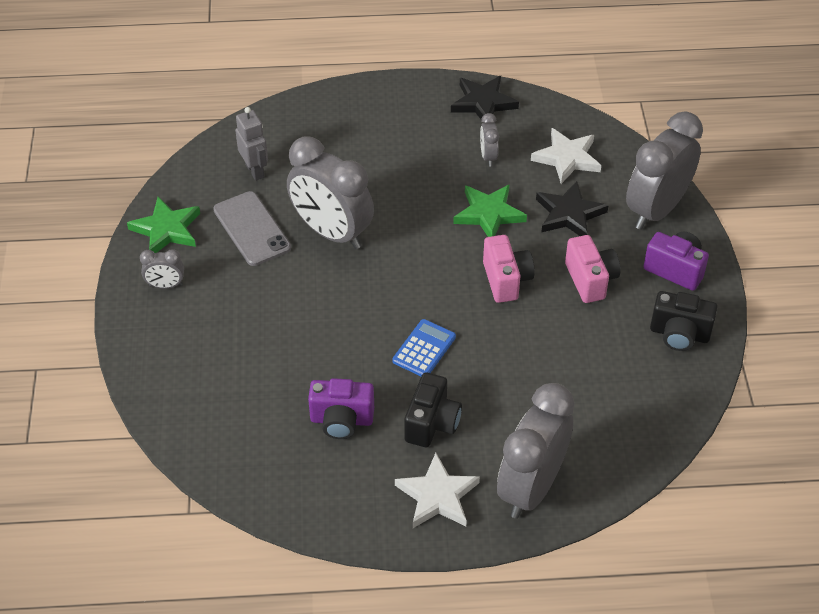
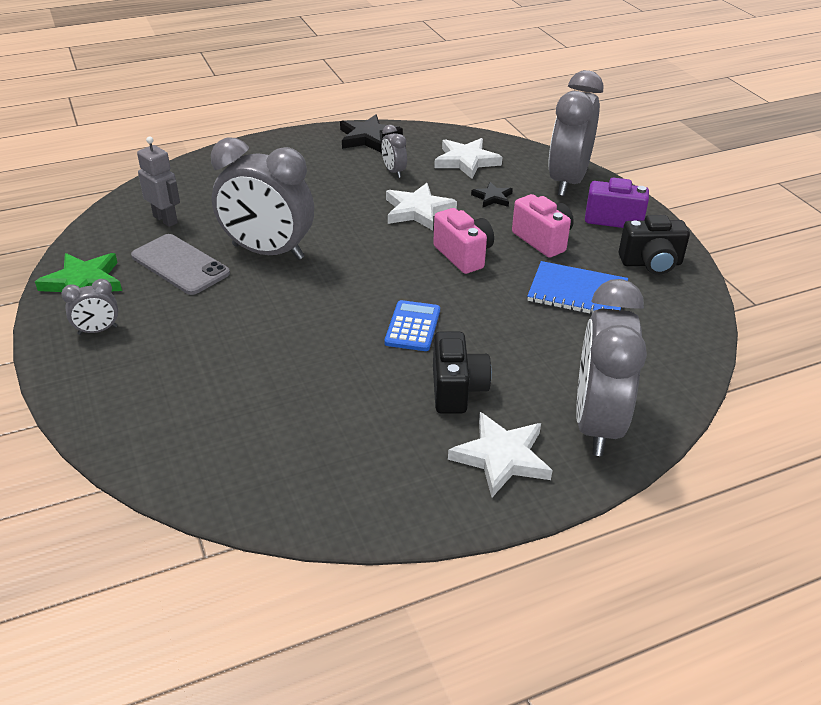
camera: 20 degrees left, 10 degrees down
(341, 420) = (355, 410): purple camera -> none
(488, 214) = (418, 210): green star -> white star
(569, 214) = (492, 198): black star -> black star, size x0.58
(589, 350) = (577, 292): none -> blue notebook

